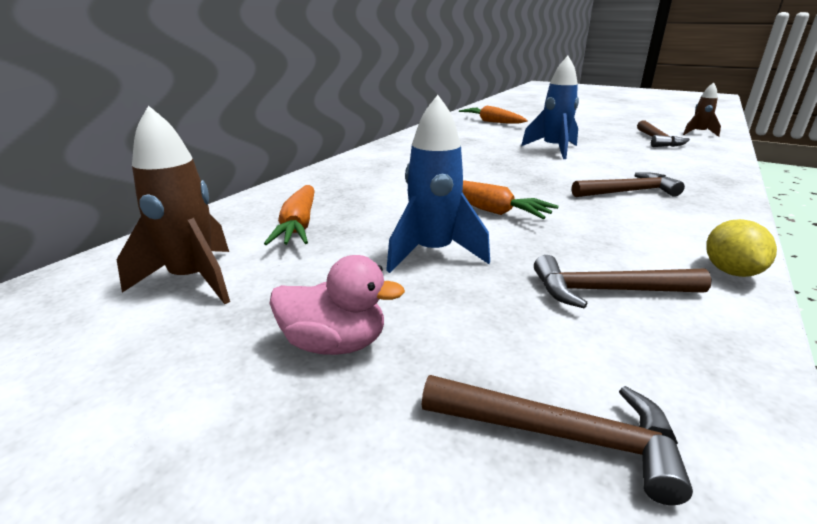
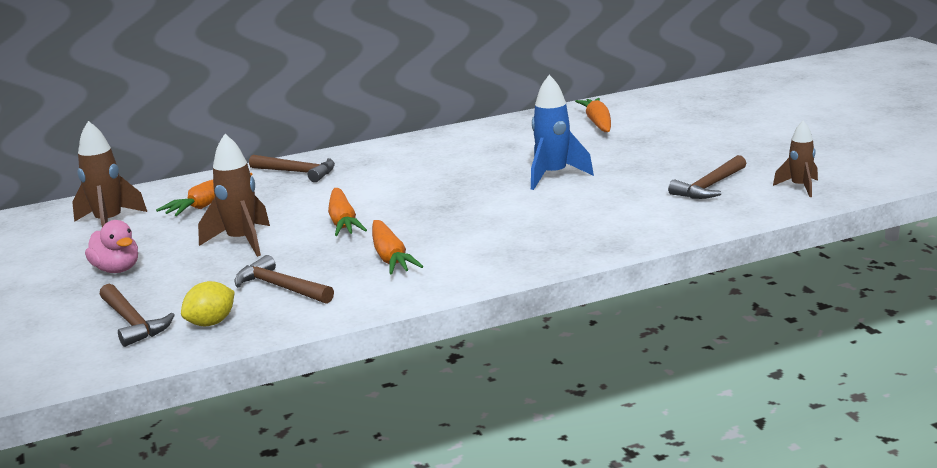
camera: 40 degrees right, 5 degrees down
(433, 253) = (242, 242): blue rocket -> brown rocket
(615, 227) = (390, 257): none -> orange carrot
(628, 192) = (486, 234): brown hammer -> brown hammer (297, 172)
(730, 271) = (378, 301): yellow lemon -> yellow lemon (211, 323)

